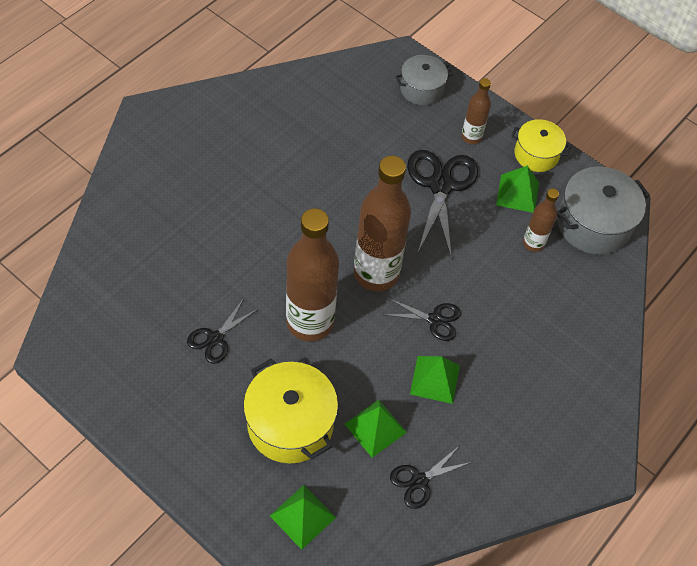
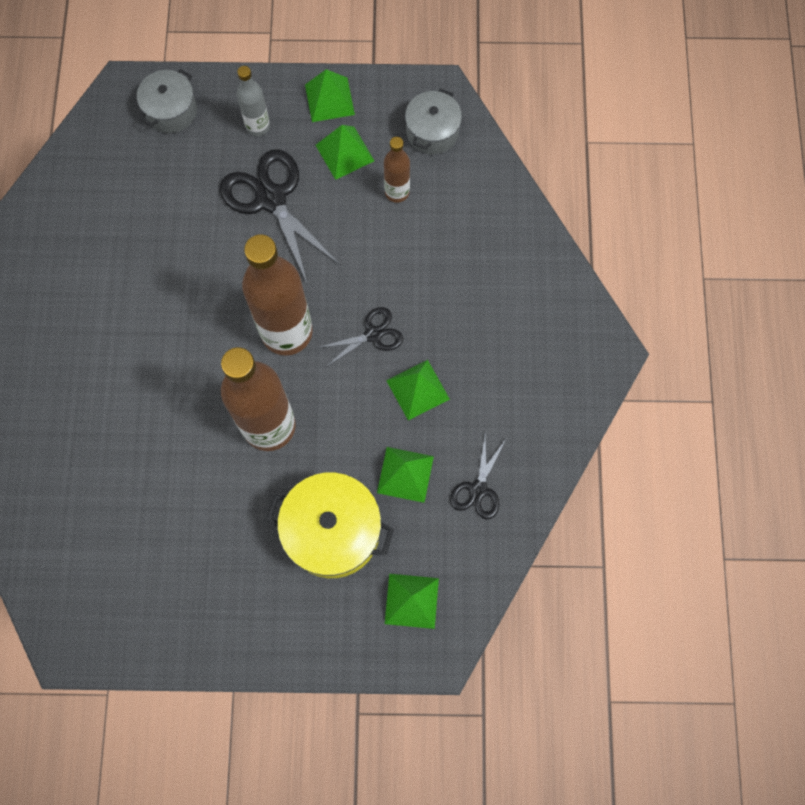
camera: 35 degrees left, 15 degrees up
(215, 339) = (200, 511): black scissors -> none
(471, 137) = (258, 126): brown bottle -> grey bottle
(536, 154) = (329, 99): yellow pot -> green pyramid
(593, 224) = (432, 132): grey pot -> grey pot, size x0.63

